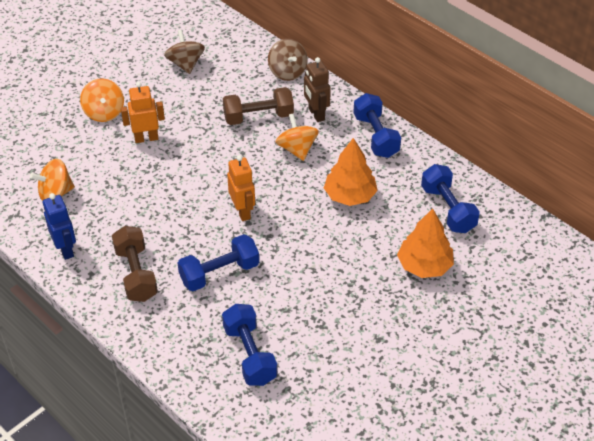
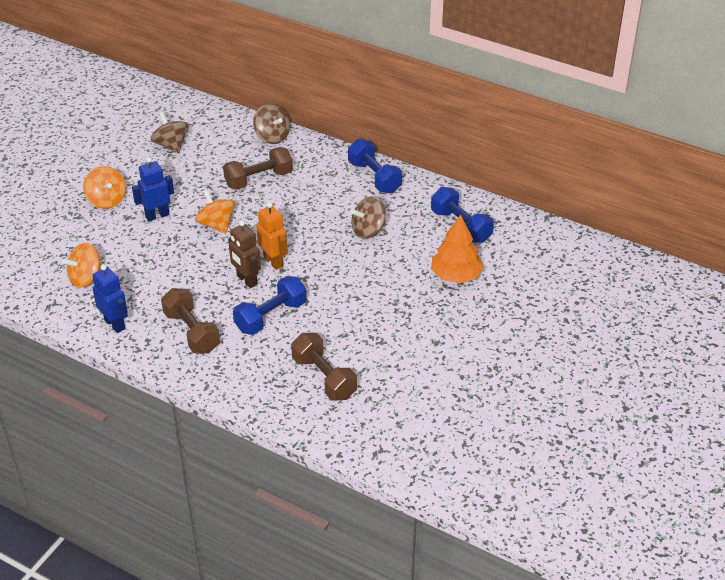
camera: 15 degrees left, 5 degrees down
(146, 138) = (157, 215): orange robot -> blue robot
(250, 354) = (324, 377): blue dumbbell -> brown dumbbell
(297, 149) = (305, 200): orange spinning top -> orange spinning top (216, 224)
(316, 114) = (312, 168): brown robot -> brown robot (246, 280)
(350, 195) = (368, 230): orange tree -> brown spinning top

